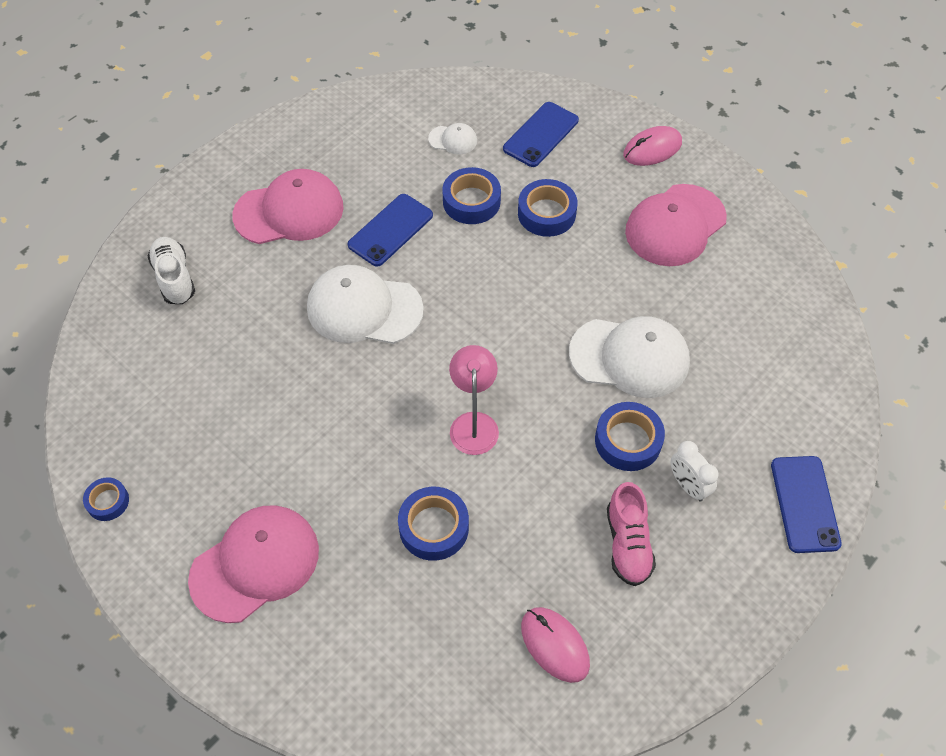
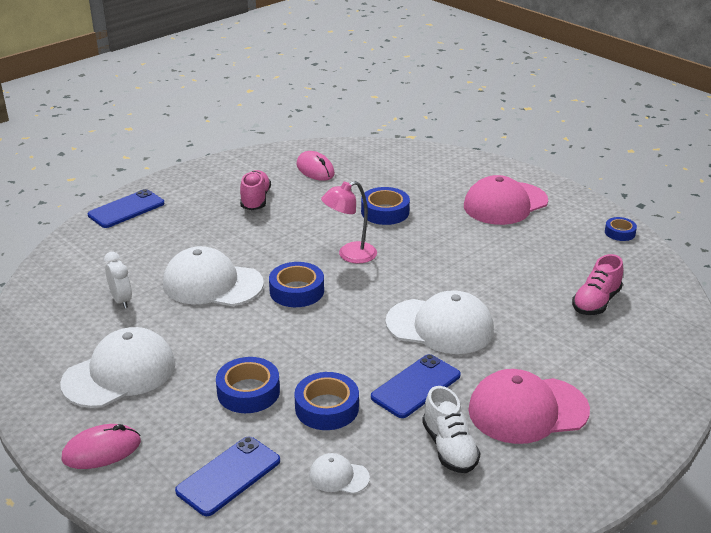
camera: 175 degrees left, 25 degrees down
(174, 278) = (629, 358): white shoe -> white shoe (449, 448)
(183, 359) = (596, 302): none -> pink shoe
(473, 423) = (350, 255): pink lamp -> pink lamp turned 60 degrees clockwise
(628, 441) = (235, 241): blue tape -> blue tape (297, 291)
(675, 225) = (119, 373): pink cap -> white cap
(688, 486) = (202, 220): white clock -> white clock (121, 300)
(804, 504) = (126, 209): blue phone -> blue phone turned 45 degrees clockwise

